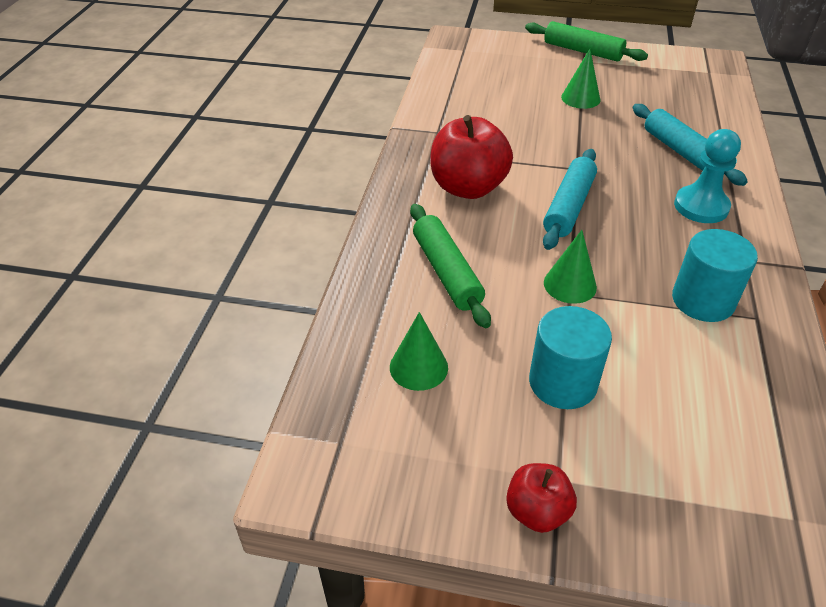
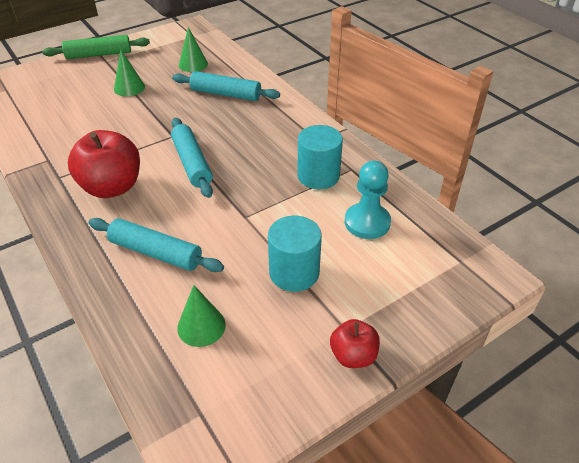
camera: 45 degrees left, 0 degrees up
(446, 272) = (156, 252): green rolling pin -> turquoise rolling pin
(570, 284) = (240, 211): green cone -> green cone (193, 64)
(701, 206) = (266, 121): turquoise pawn -> turquoise pawn (367, 222)

